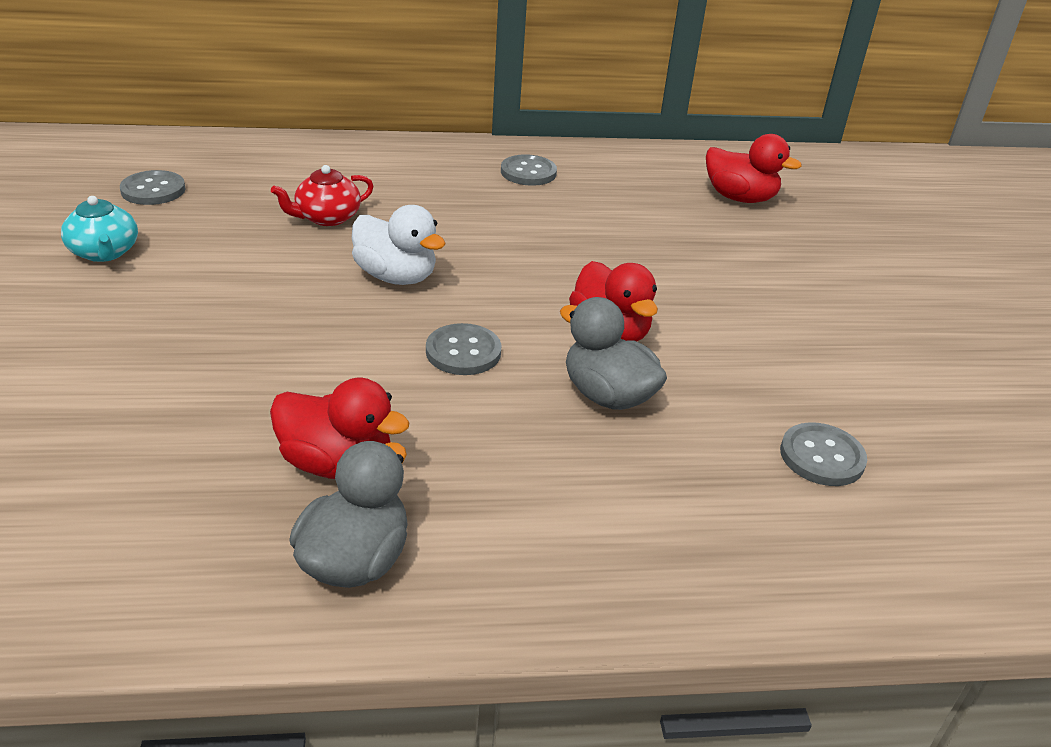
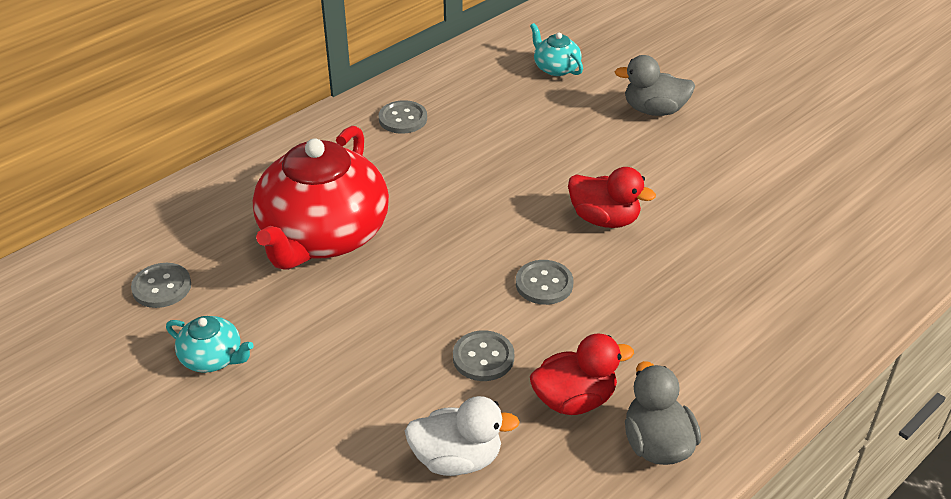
camera: 35 degrees left, 5 degrees up
(327, 218) = (323, 236): red teapot -> red teapot, size x2.33
(396, 277) = (433, 255): white duck -> white duck (457, 459)
(607, 395) = (653, 263): grey duck -> grey duck (654, 110)
(740, 198) = (555, 68): red duck -> turquoise teapot
(822, 457) = (789, 233): grey button -> grey button (483, 357)

